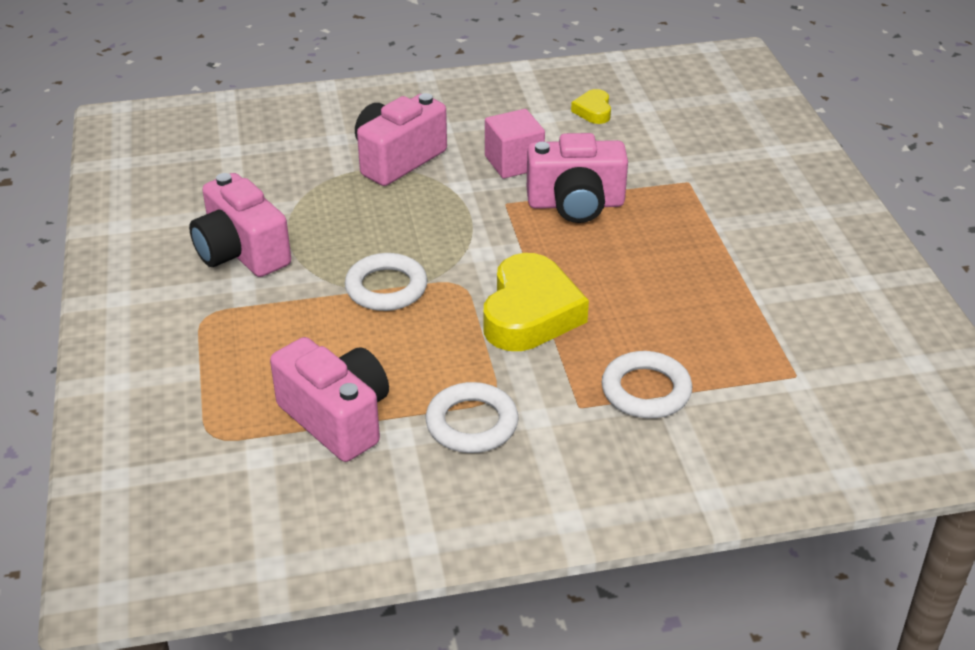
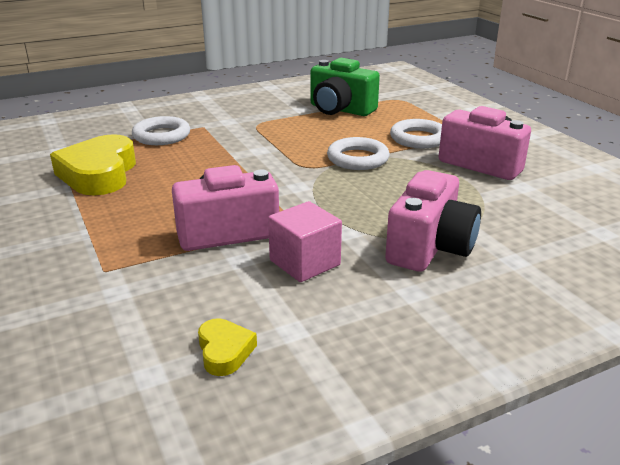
camera: 165 degrees right, 10 degrees down
(337, 418) = (340, 110): pink camera -> green camera
(472, 423) = (264, 115): white ring -> white ring (418, 138)
(530, 313) = (246, 158): yellow heart -> yellow heart (99, 174)

